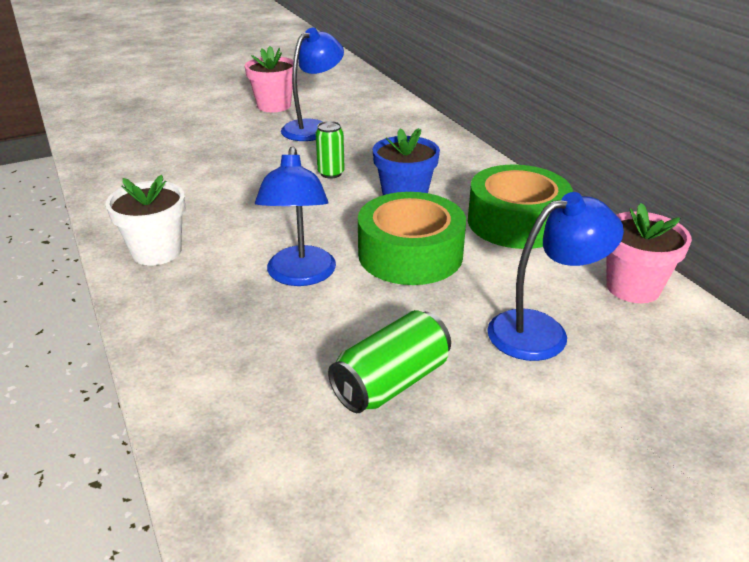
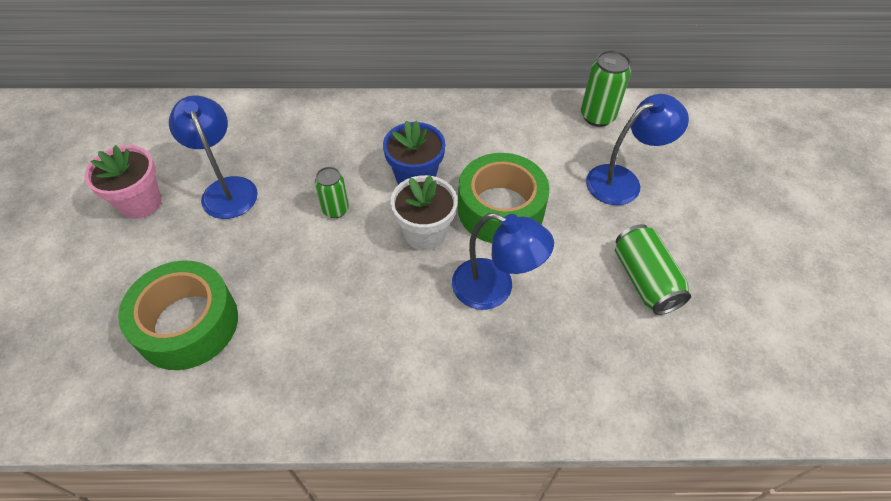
camera: 65 degrees left, 20 degrees up
(156, 252) = (397, 388): white flower pot -> white flower pot (425, 233)
(516, 222) = (491, 131): green tape -> green tape (187, 324)
(542, 331) = (623, 181): blue lamp -> blue lamp turned 60 degrees clockwise
(633, 287) = (597, 116): pink flower pot -> green can

